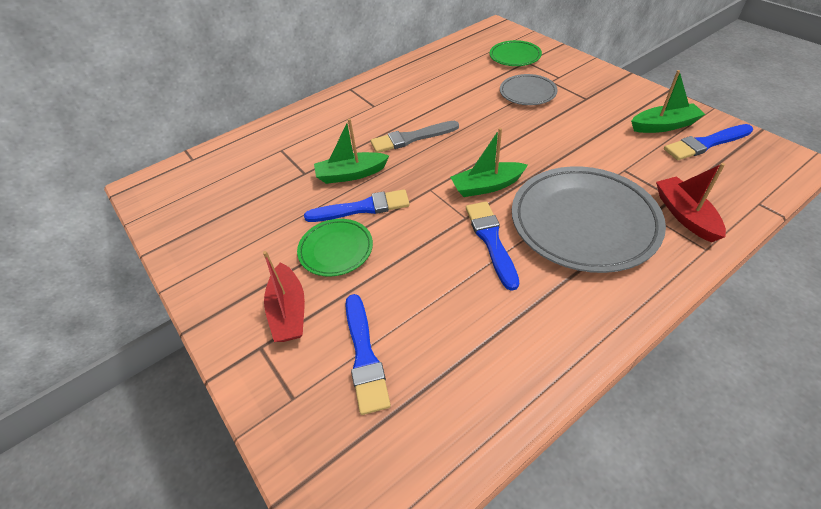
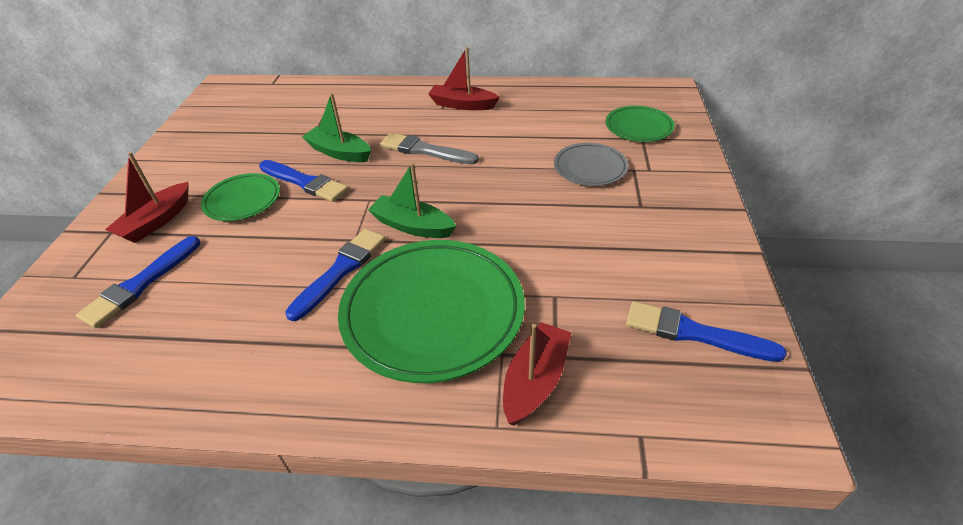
camera: 40 degrees right, 5 degrees down
(384, 97) = (462, 105): none -> red boat
(583, 222) = (433, 312): grey plate -> green plate
(664, 125) = (678, 283): green boat -> none

